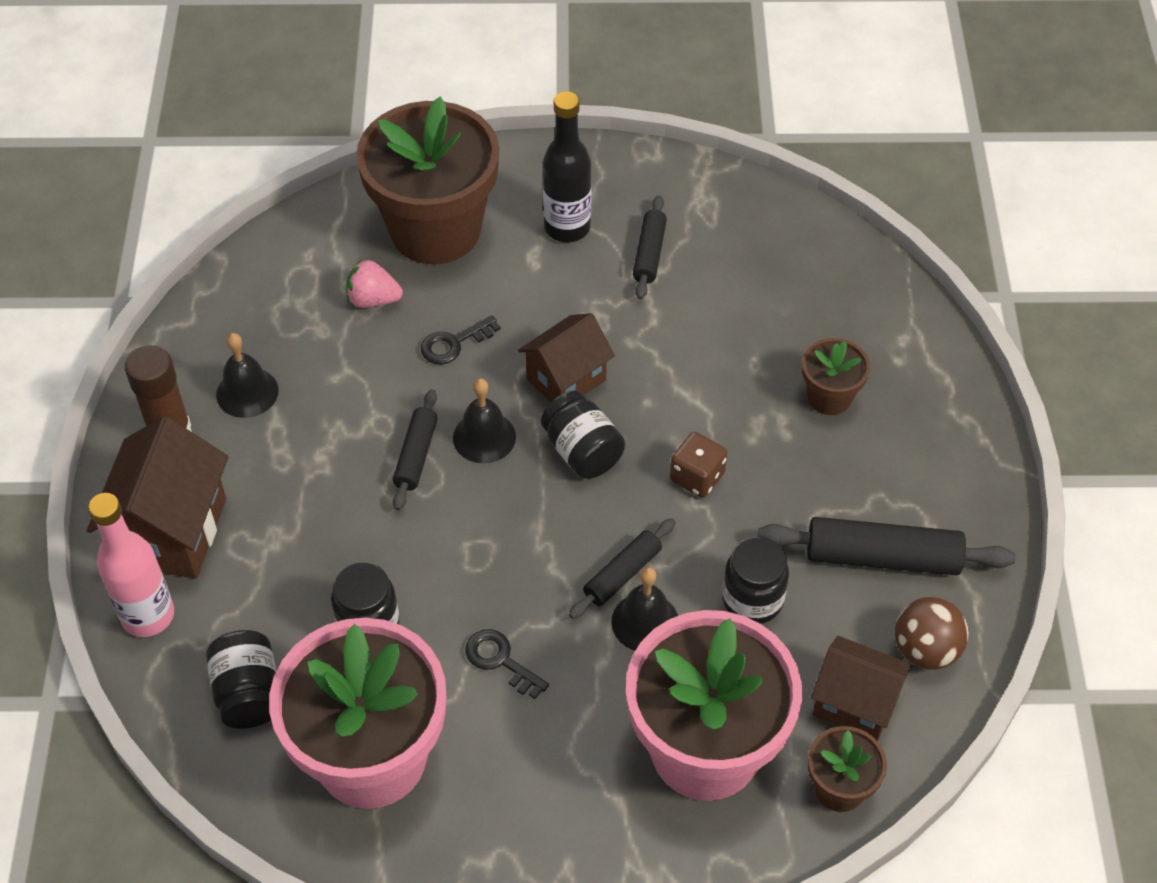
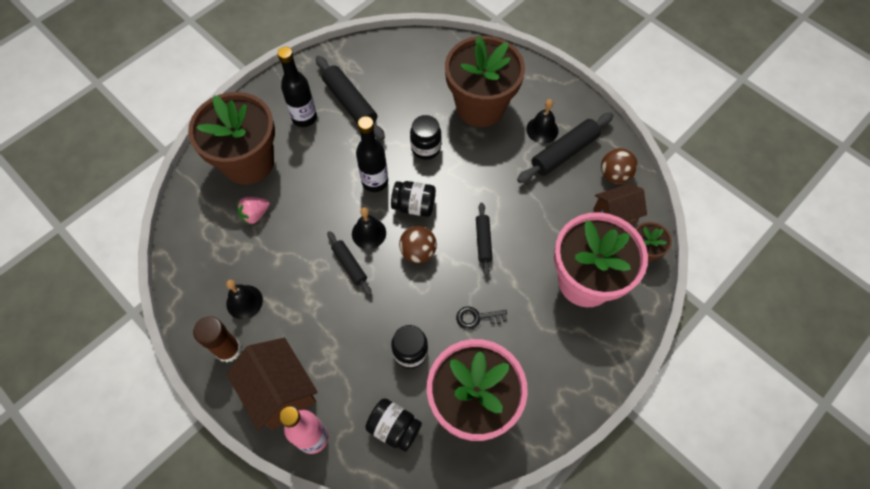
camera: 45 degrees left, 10 degrees up
(454, 343) = (312, 204): black key -> none
(520, 513) = (418, 252): none -> brown ball
(566, 379) = (375, 181): brown house -> black bottle
(645, 622) = (512, 252): black bell -> black bell (542, 130)
(649, 254) = (350, 103): black rolling pin -> black rolling pin, size x1.68
(697, 477) = (468, 178): brown dice -> none
(752, 600) = (539, 209): black jar -> black jar (426, 148)
(829, 397) = (480, 106): brown flower pot -> brown flower pot, size x2.20

